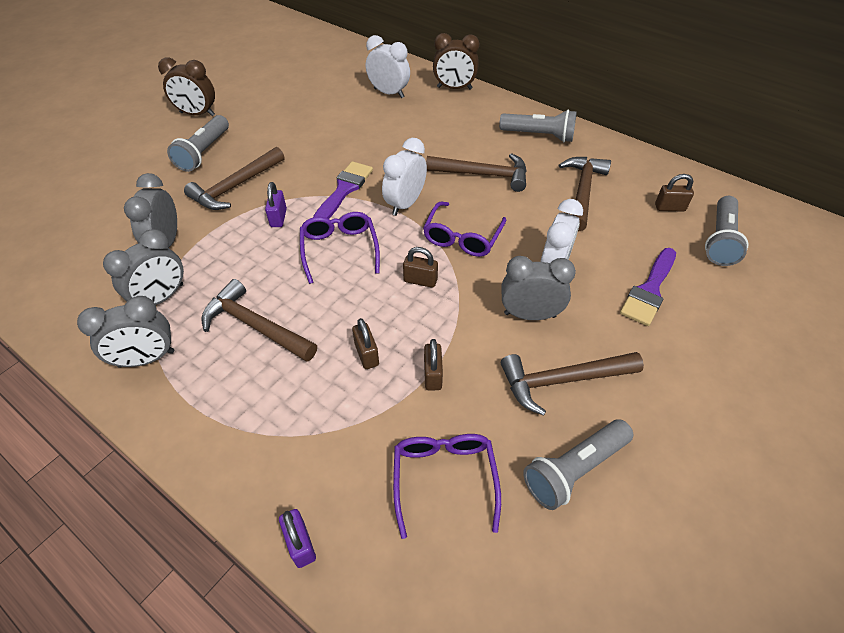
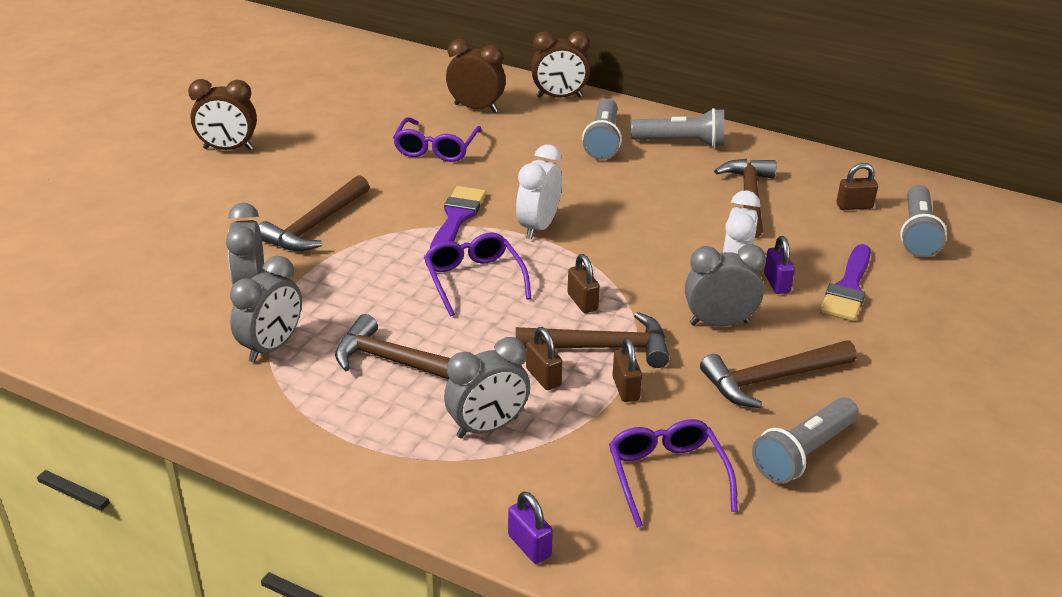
camera: 10 degrees left, 15 degrees down
(146, 359) = (280, 406): grey clock -> grey clock (487, 427)
(204, 152) = (257, 191): grey flashlight -> grey flashlight (603, 141)
(278, 218) = (384, 254): purple padlock -> purple padlock (776, 283)
(389, 93) = (476, 108): white clock -> brown clock
(420, 280) = (582, 302): brown padlock -> brown padlock turned 60 degrees clockwise
(462, 238) = (619, 255): purple glasses -> purple glasses (436, 149)
(483, 175) = (624, 189): brown hammer -> brown hammer (601, 347)

